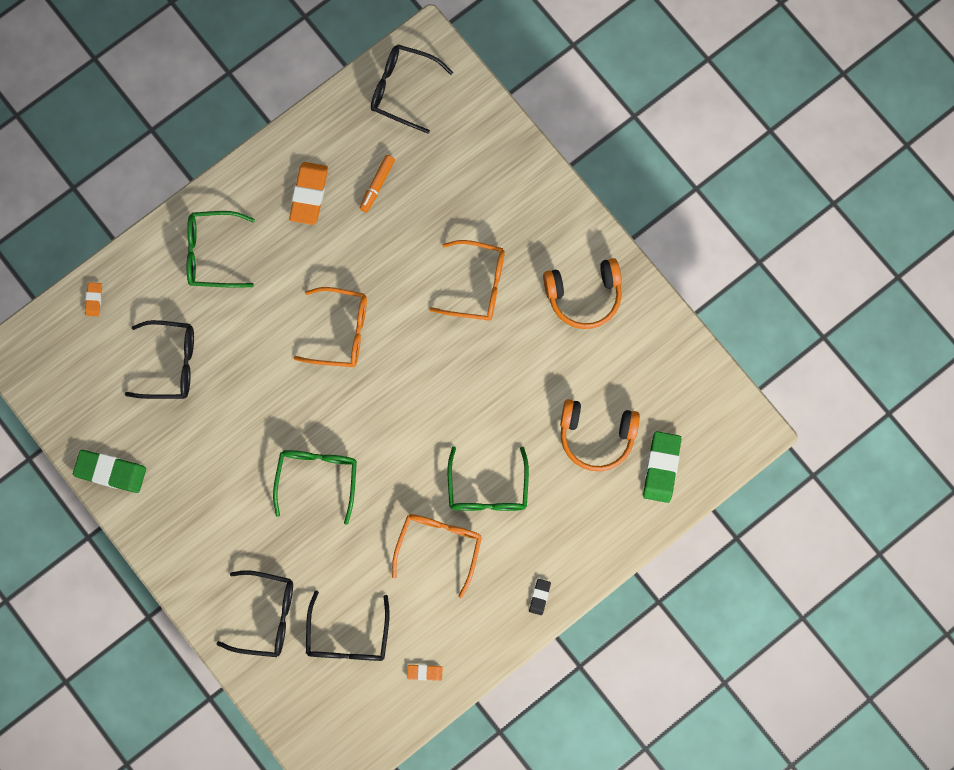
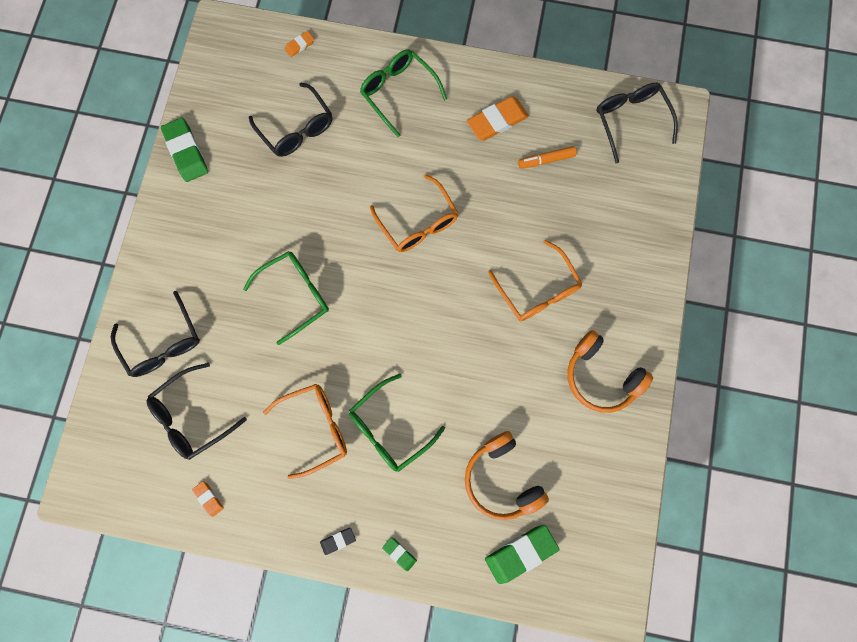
camera: 50 degrees right, 0 degrees up
(587, 558) = (399, 553): none -> green eraser

